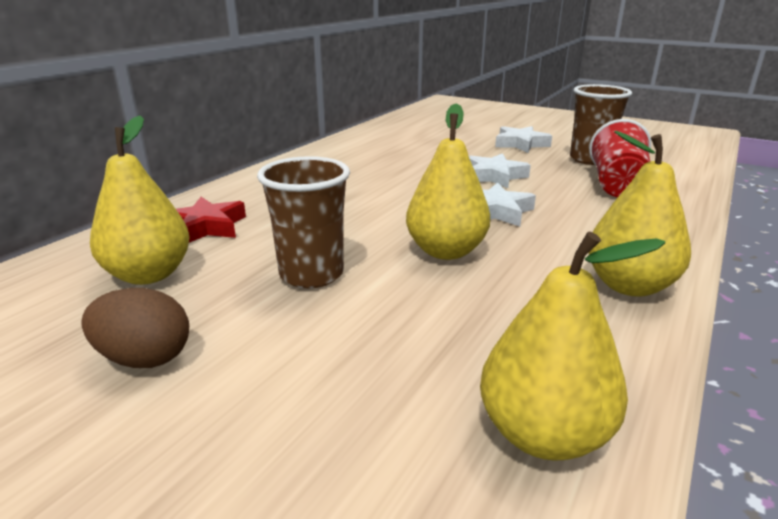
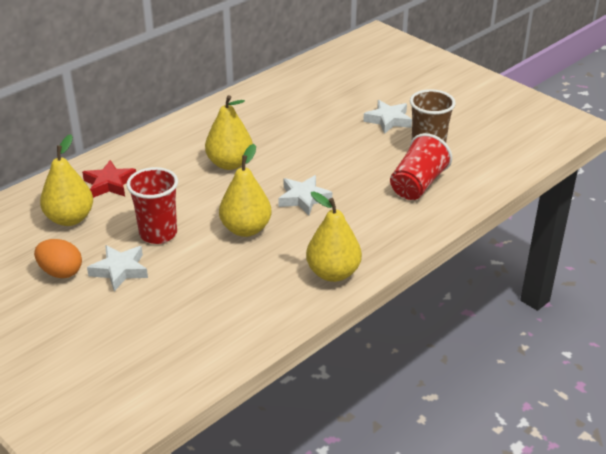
camera: 15 degrees right, 10 degrees up
(145, 358) = (61, 272): brown egg -> orange egg
(311, 274) = (158, 234): brown cup -> red cup
(494, 176) = (332, 160): white star -> white star (120, 270)
(543, 434) = (217, 339): yellow pear -> yellow pear (229, 164)

